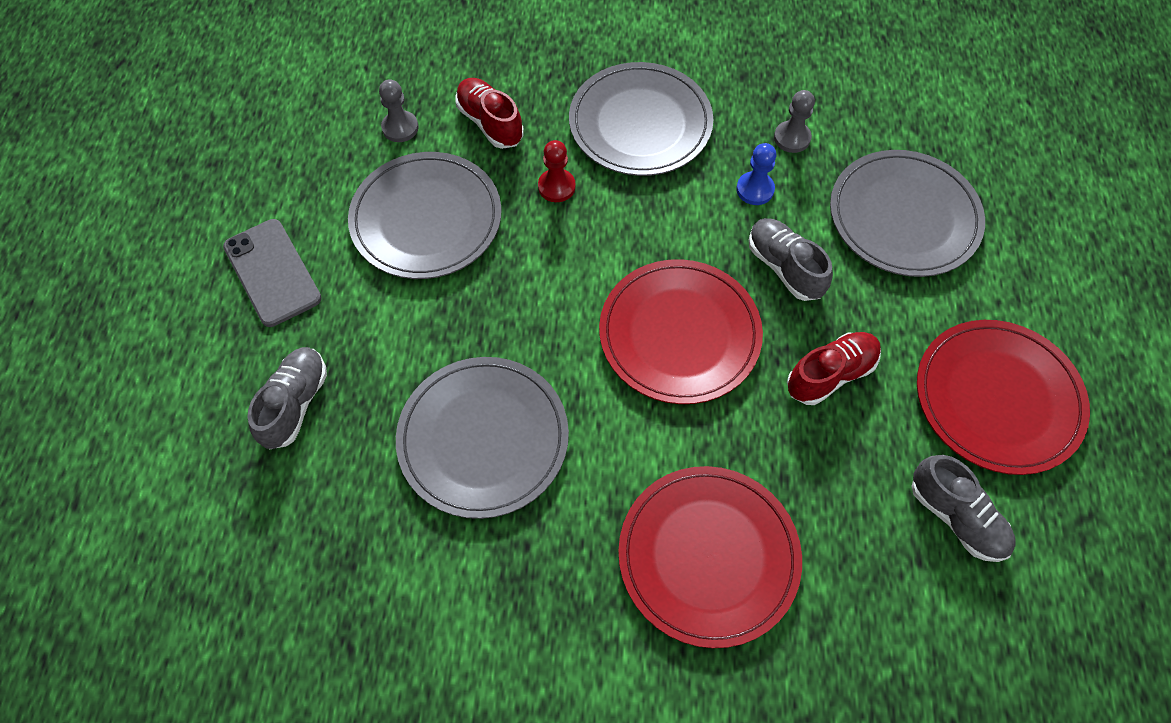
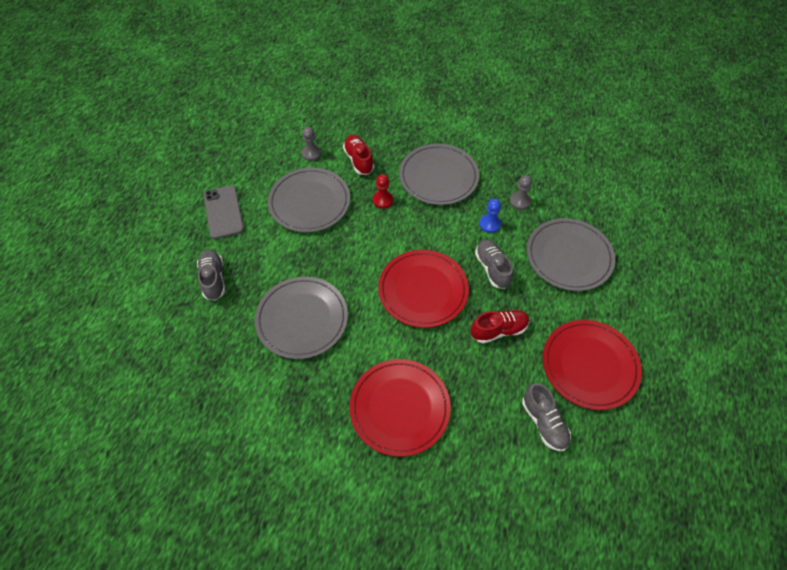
camera: 15 degrees right, 5 degrees down
(295, 404) = (213, 279): grey shoe -> grey shoe turned 45 degrees counterclockwise

